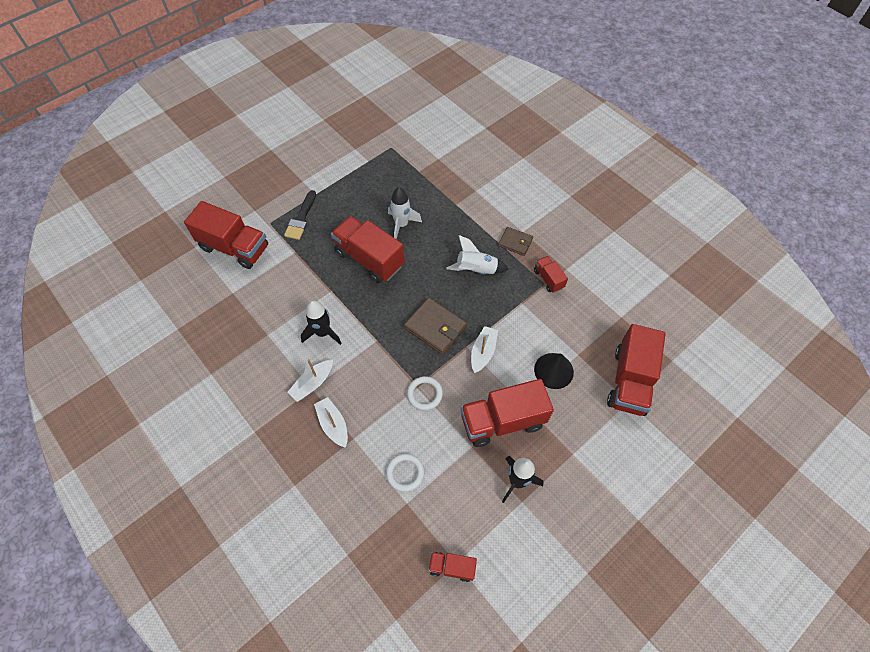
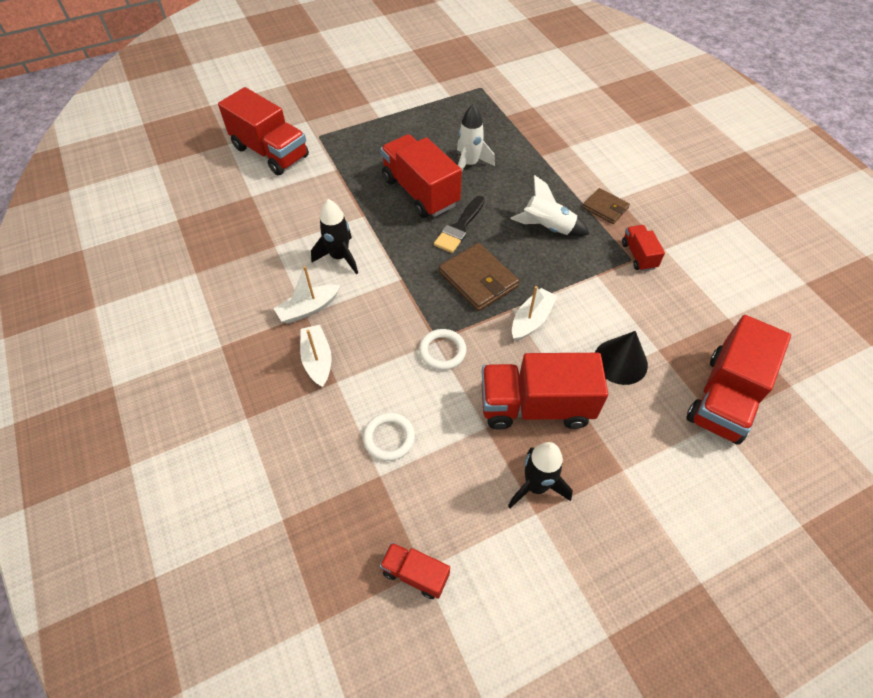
camera: 15 degrees right, 5 degrees down
(301, 218) = (355, 138): black brush -> black brush (459, 227)

